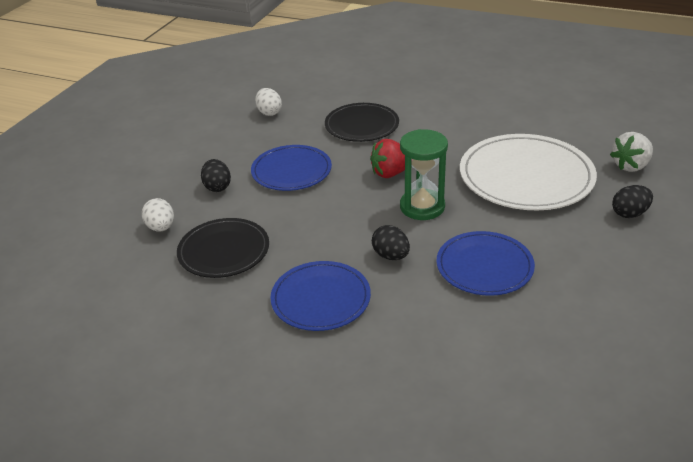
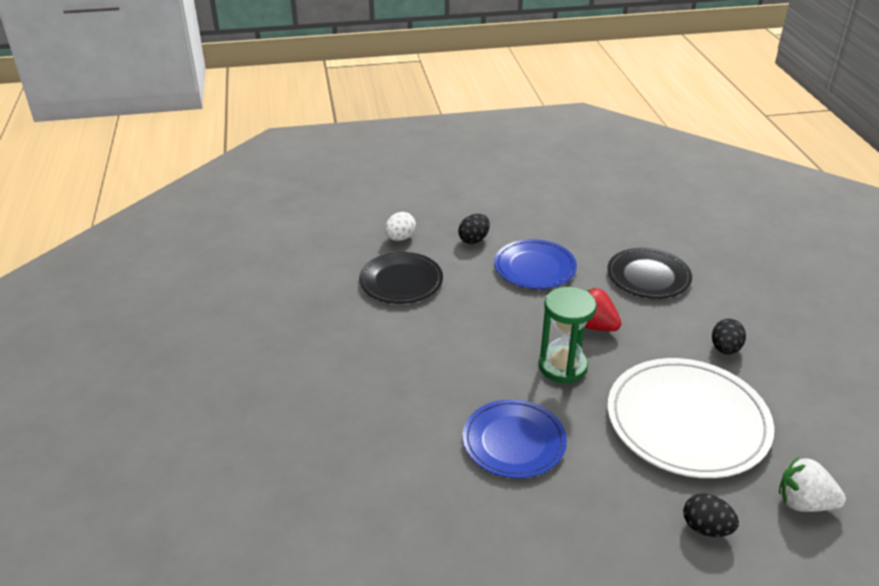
camera: 55 degrees right, 0 degrees up
(269, 112) = (605, 216): white egg -> none
(321, 299) = (389, 357): blue plate -> none
(391, 256) = (475, 375): black egg -> black egg (725, 349)

